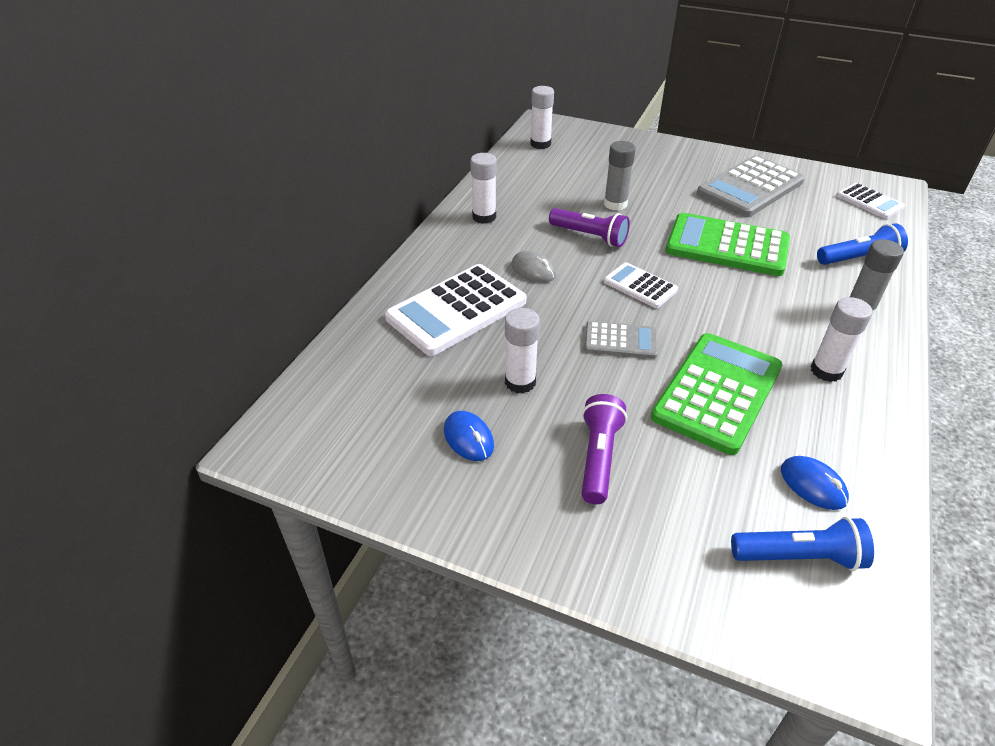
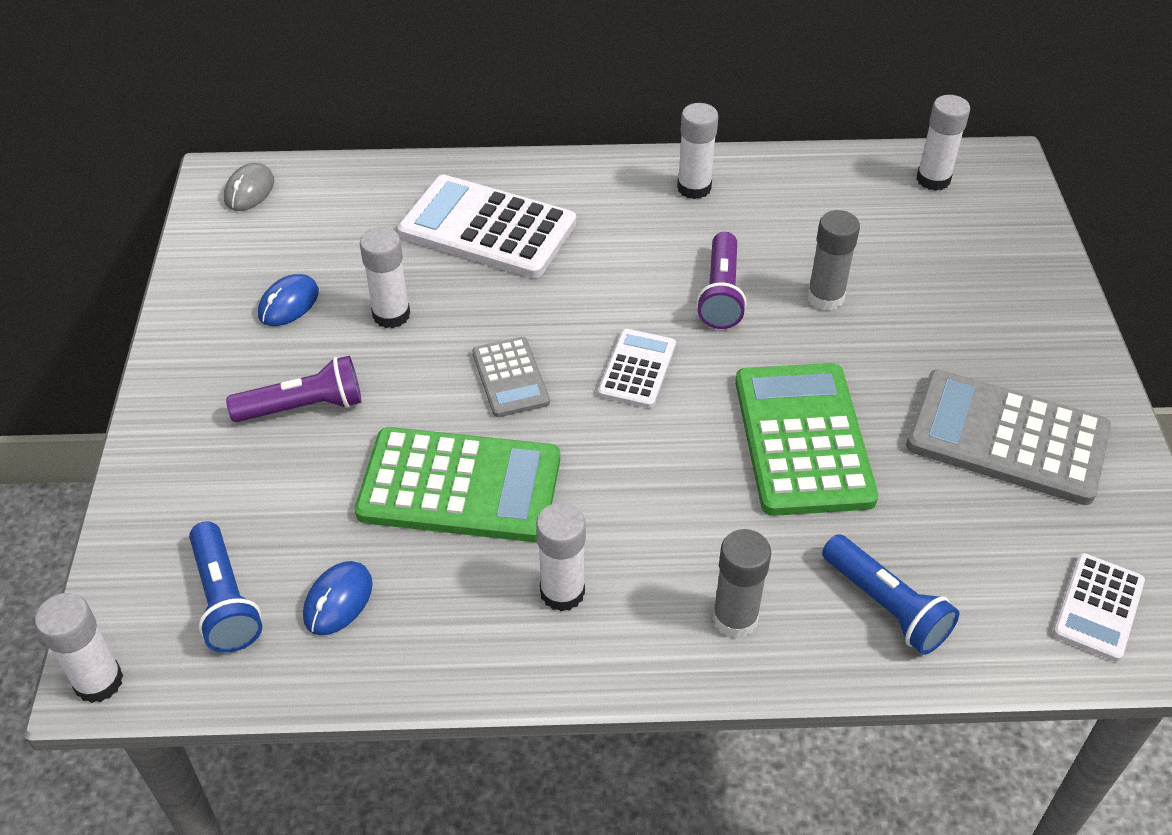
camera: 65 degrees right, 5 degrees up
(533, 270) = (606, 265): grey mouse -> grey mouse (249, 190)
(878, 671) = (99, 682): none -> white glue stick

